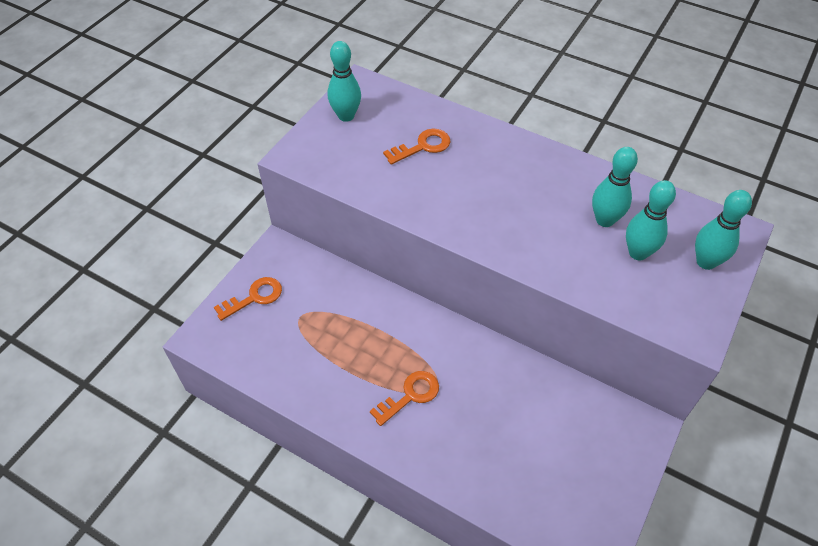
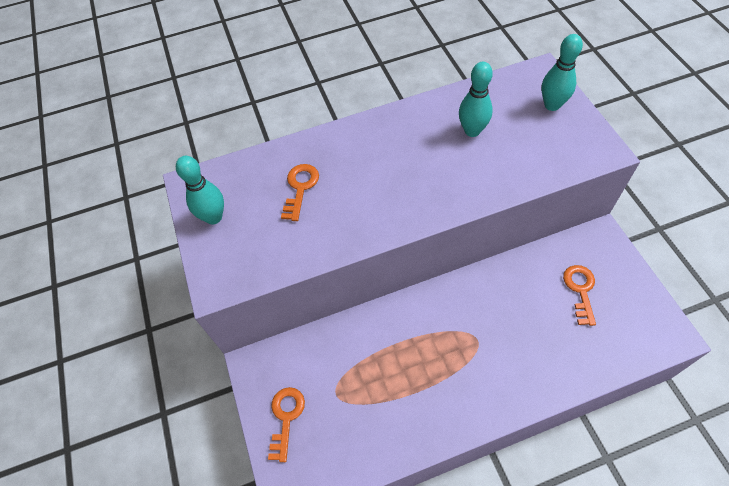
camera: 45 degrees left, 5 degrees up
(410, 395) = (471, 362): orange key -> orange key (580, 290)
(638, 253) = (515, 133): turquoise bowling pin -> none

